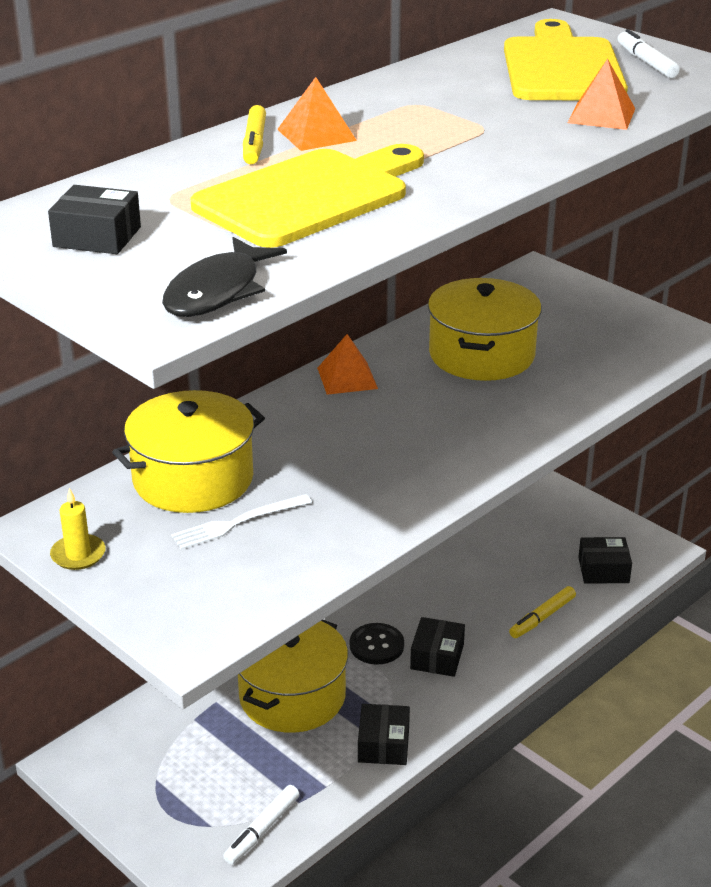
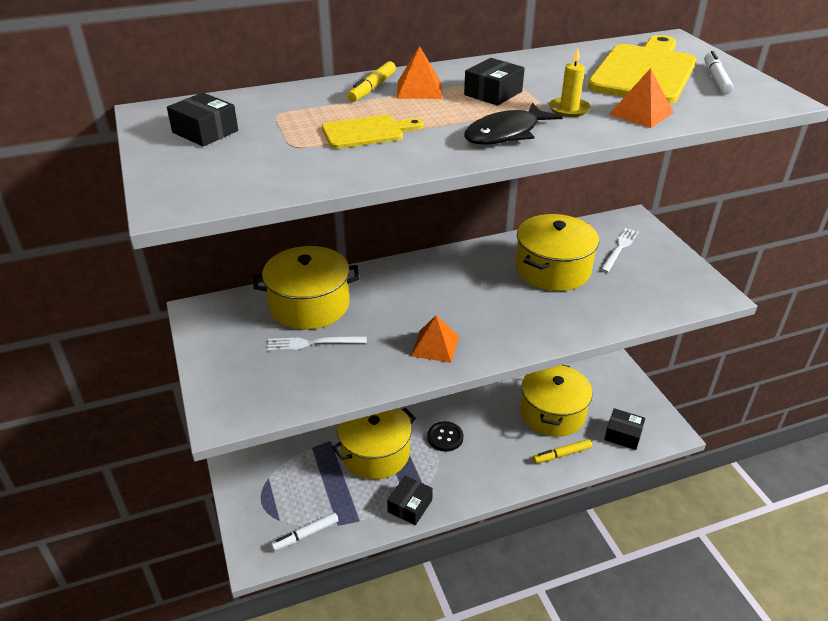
camera: 25 degrees right, 5 degrees up
(78, 555) = (208, 335): yellow candle -> yellow candle (569, 109)
(217, 291) = (232, 188): black fish -> black fish (506, 133)
(309, 196) = (367, 132): yellow cutting board -> yellow cutting board, size x0.53
(347, 378) = (452, 262): orange pyramid -> orange pyramid (435, 346)
(437, 657) = (478, 458): black box -> black box (493, 93)
(500, 571) = (552, 413): none -> yellow pot
(545, 310) = (619, 248): none -> white fork

